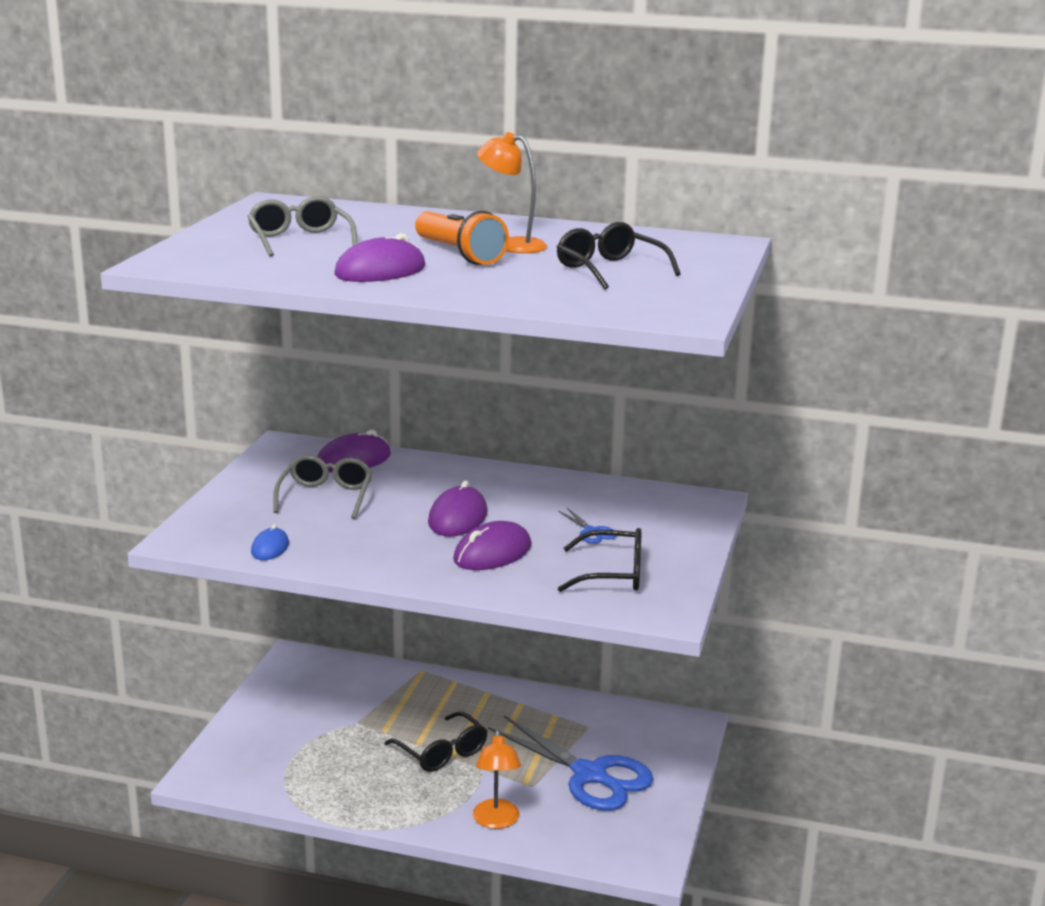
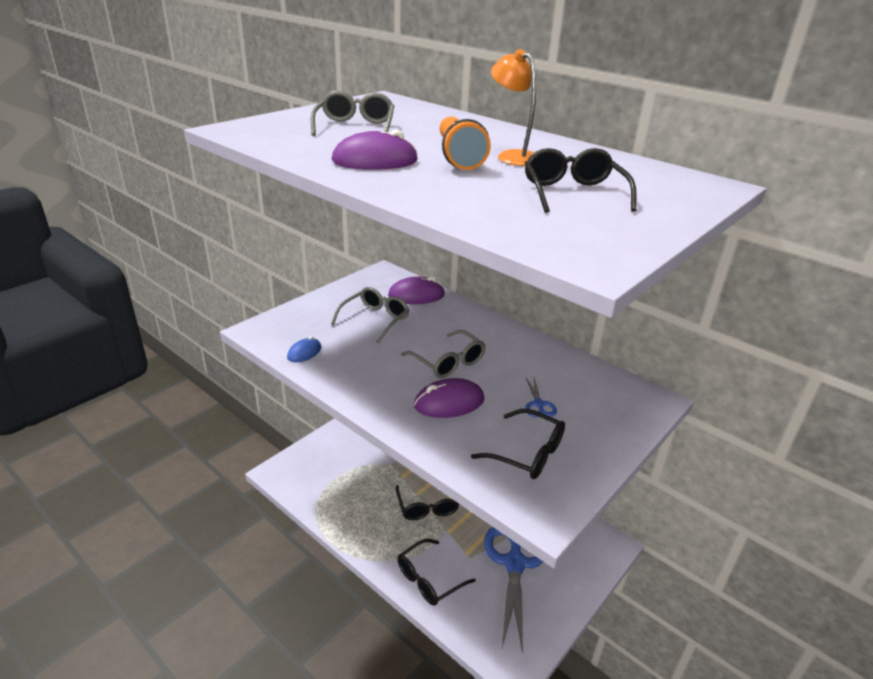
camera: 25 degrees right, 10 degrees up
(458, 518) = (448, 362): purple mouse -> grey glasses
(496, 821) = (429, 579): orange lamp -> black glasses
(589, 775) = (514, 563): blue scissors -> blue scissors turned 150 degrees counterclockwise

